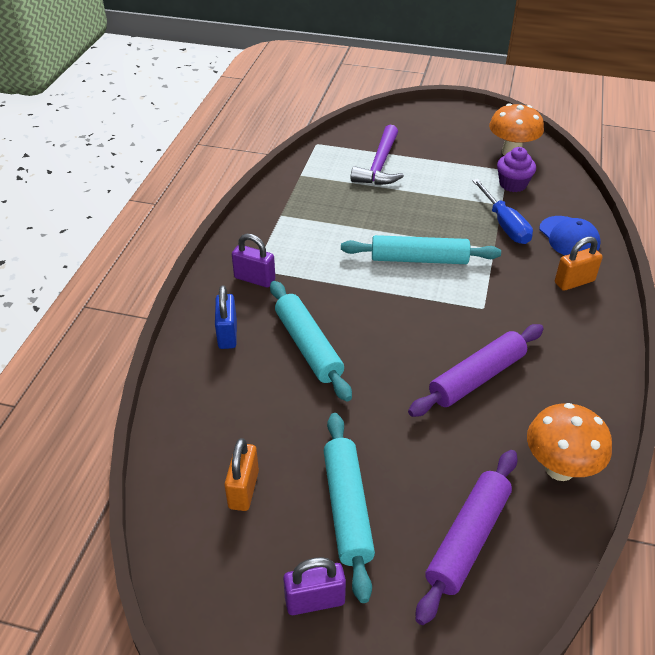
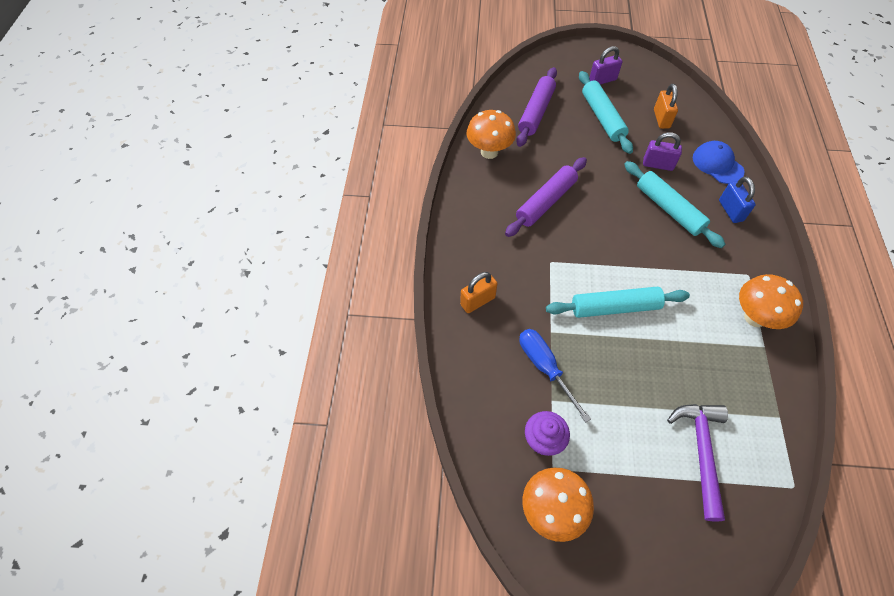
camera: 170 degrees right, 15 degrees up
(254, 279) = (742, 264): purple padlock -> purple padlock (658, 165)
(274, 235) = (755, 317): none -> orange mushroom
(569, 237) = (481, 359): blue cap -> blue cap (717, 164)

